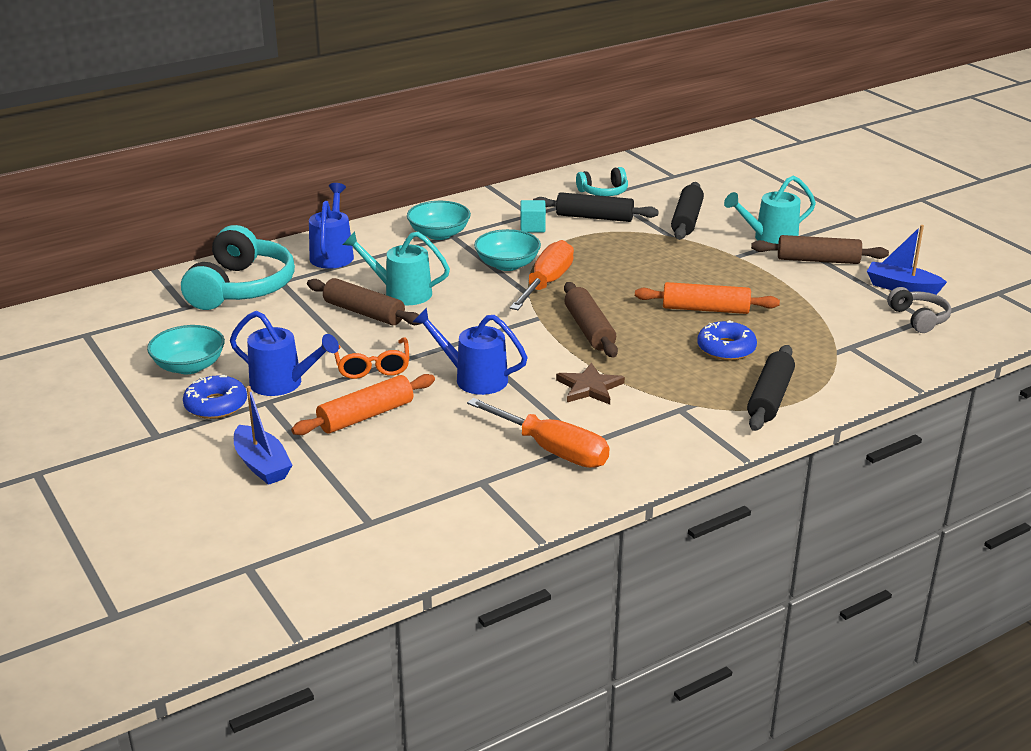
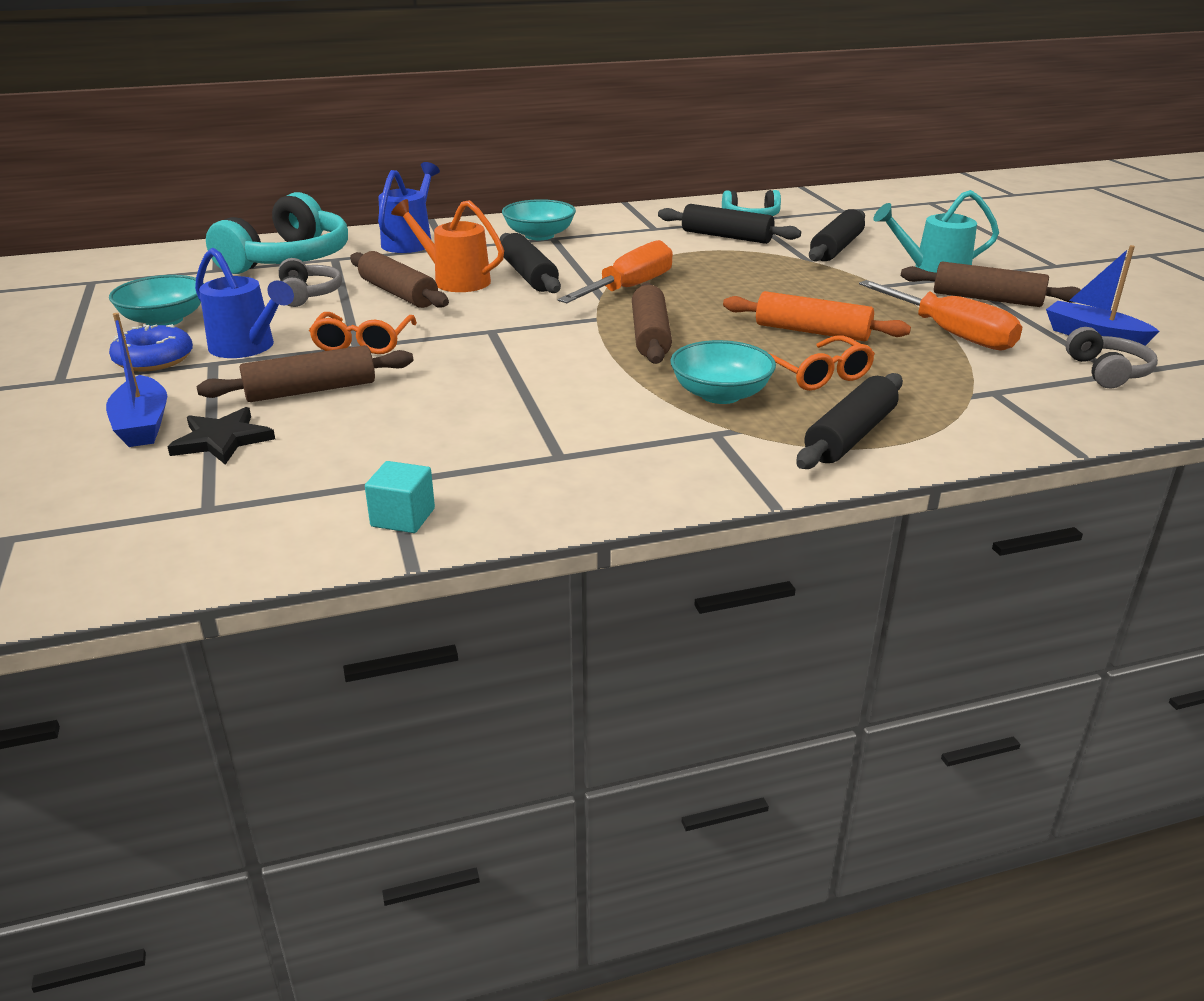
camera: 15 degrees right, 0 degrees up
(289, 323) = (308, 294): none -> grey headphones
(334, 468) = (222, 440): none -> black star
(366, 416) = (311, 390): orange rolling pin -> brown rolling pin
(400, 293) = (454, 280): turquoise watering can -> orange watering can
(458, 280) = (528, 276): none -> black rolling pin
(473, 378) = (471, 368): blue watering can -> none
(507, 264) = (595, 267): turquoise bowl -> turquoise bowl (720, 394)
(532, 227) = (649, 239): turquoise cube -> turquoise cube (403, 517)
(552, 450) = (511, 458): orange screwdriver -> orange screwdriver (951, 334)
(589, 387) = (610, 394): brown star -> none
(726, 349) = (817, 375): blue donut -> orange glasses

